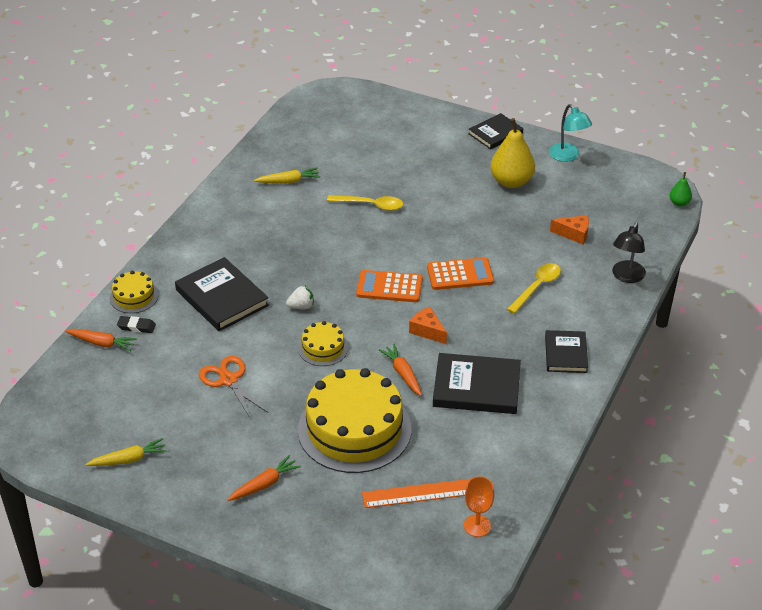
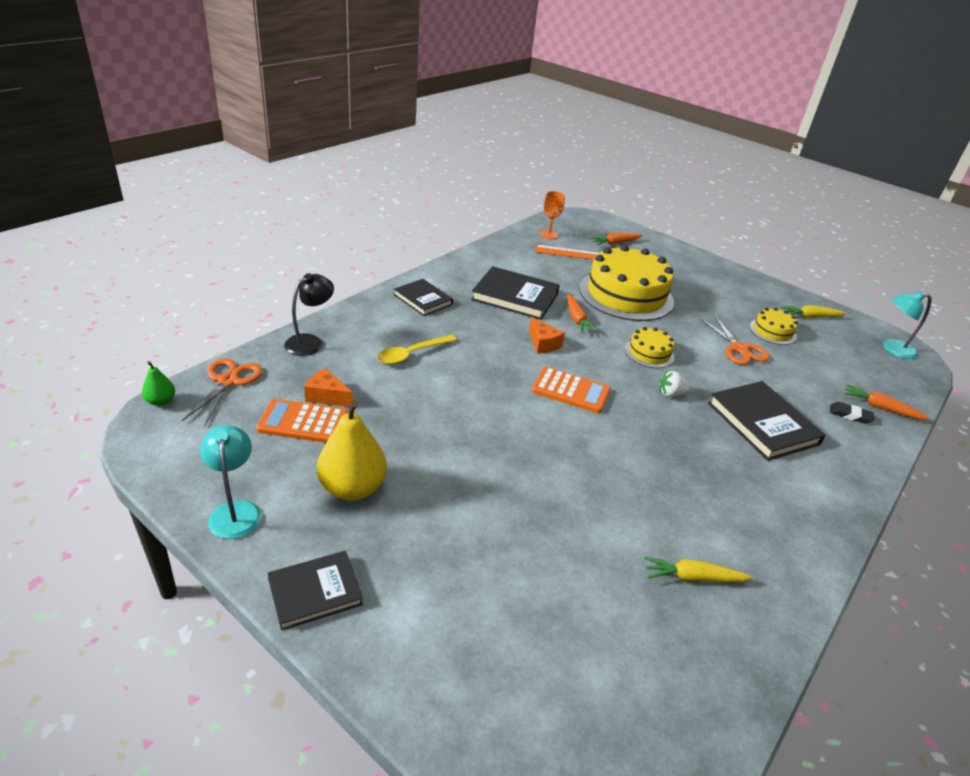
camera: 170 degrees left, 5 degrees down
(47, 430) = (892, 349): none -> turquoise lamp
(134, 296) = (868, 448): yellow cake -> yellow cake (772, 331)
(264, 484) = (698, 282): orange carrot -> orange carrot (615, 243)
(371, 205) = (570, 500): yellow spoon -> none
(460, 274) = (487, 385): orange calculator -> orange calculator (303, 422)
(565, 354) = (423, 300): black book -> black book turned 60 degrees counterclockwise
(652, 228) = (228, 381): none -> orange scissors

